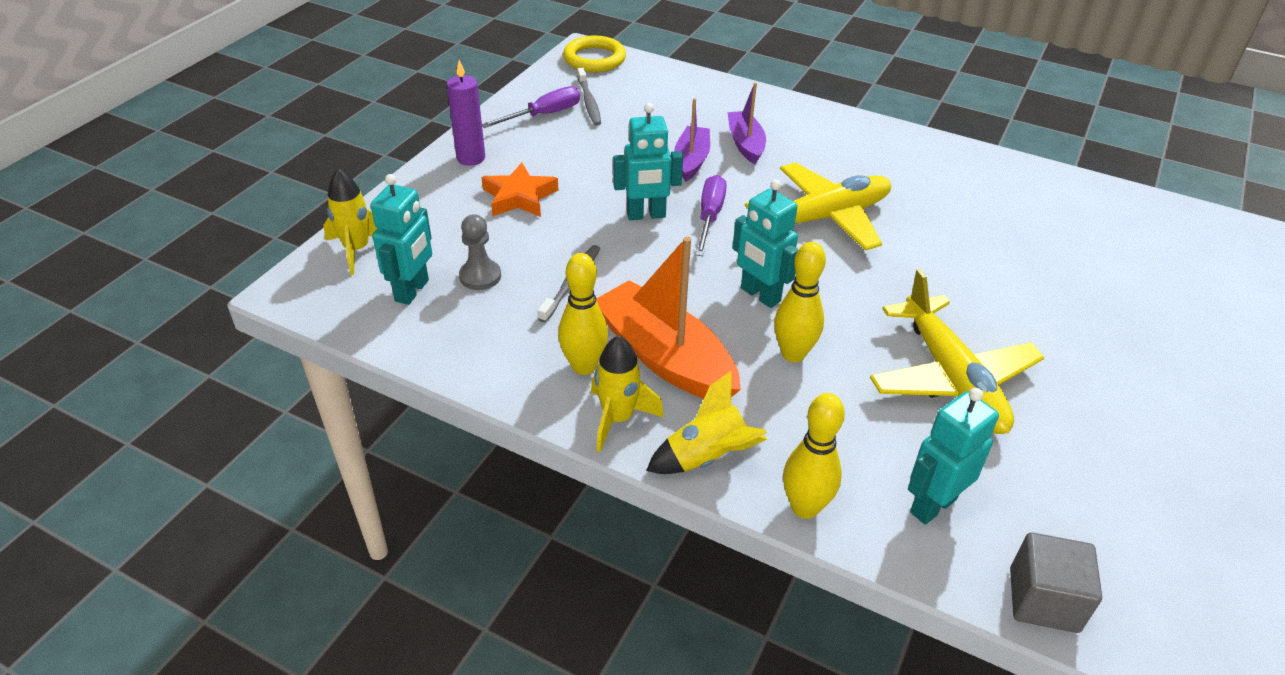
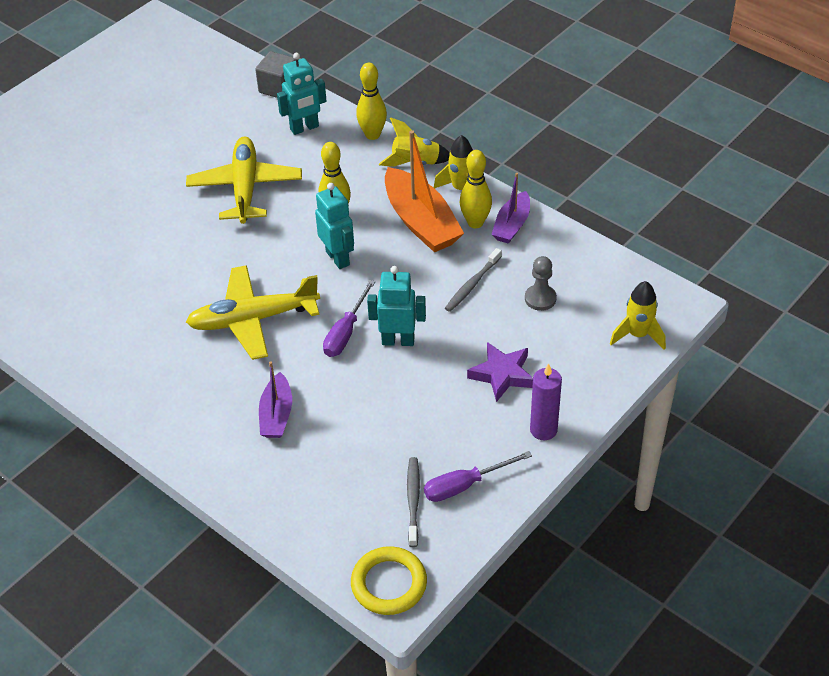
camera: 165 degrees left, 5 degrees up
(412, 291) = (591, 292): turquoise robot -> none
(519, 197) = (502, 374): orange star -> purple star
(691, 160) = (336, 399): purple boat -> purple boat (512, 225)

